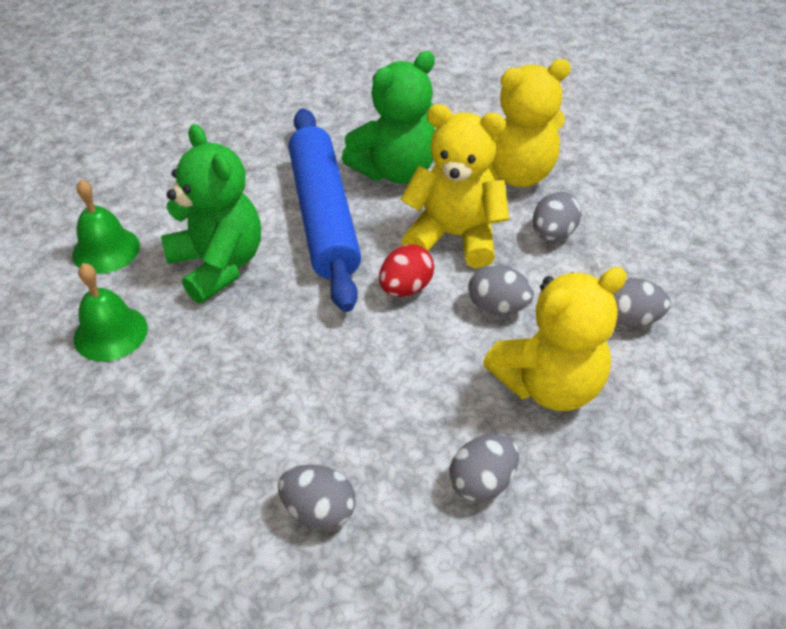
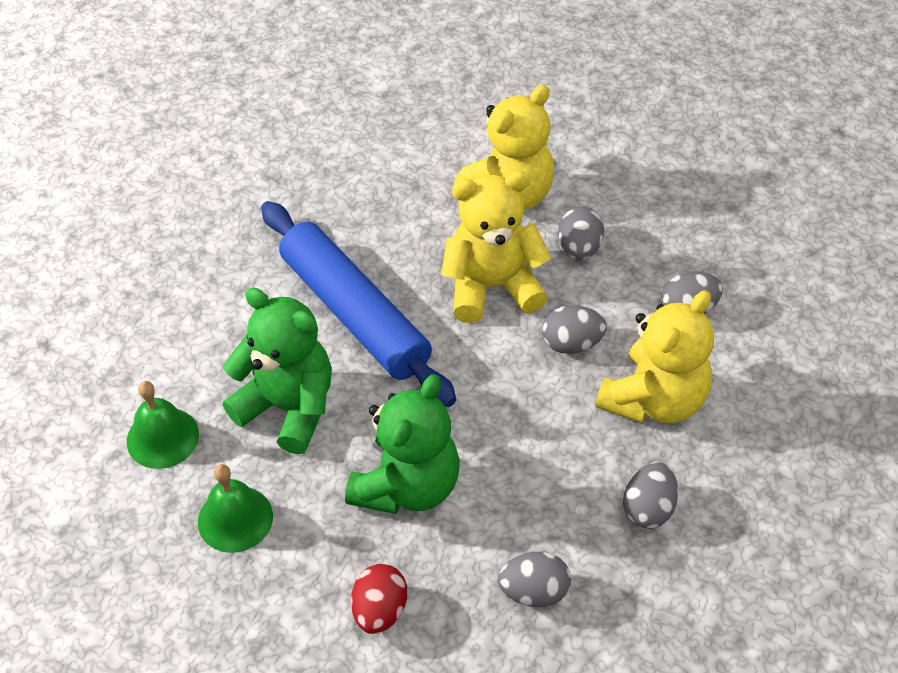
camera: 25 degrees left, 5 degrees up
(395, 170) = (392, 235): green teddy bear -> green teddy bear (407, 485)
(405, 288) = (480, 358): red egg -> red egg (380, 610)

